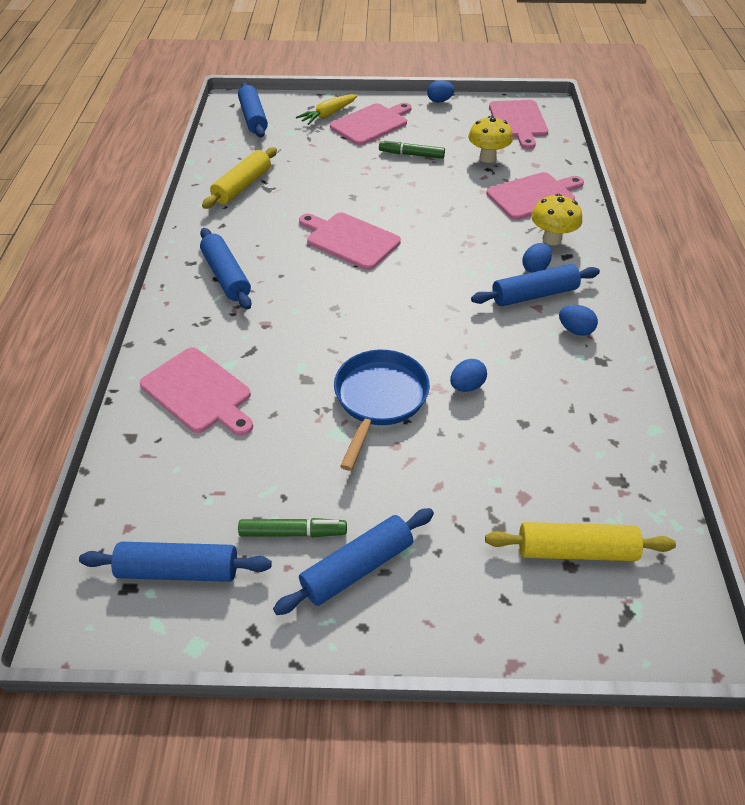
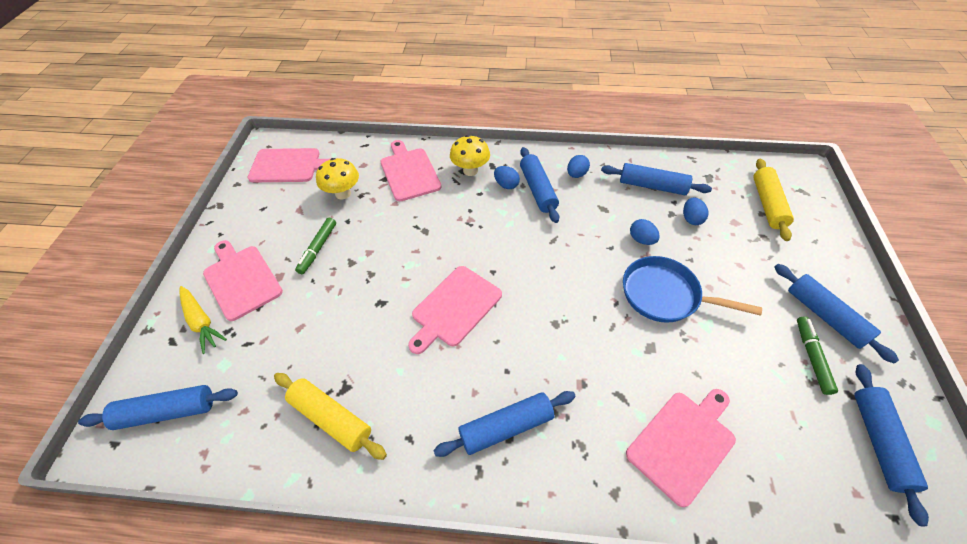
camera: 85 degrees left, 5 degrees up
(439, 101) = (222, 217): blue egg -> blue egg (691, 219)
(576, 408) = (652, 186): none -> blue rolling pin

